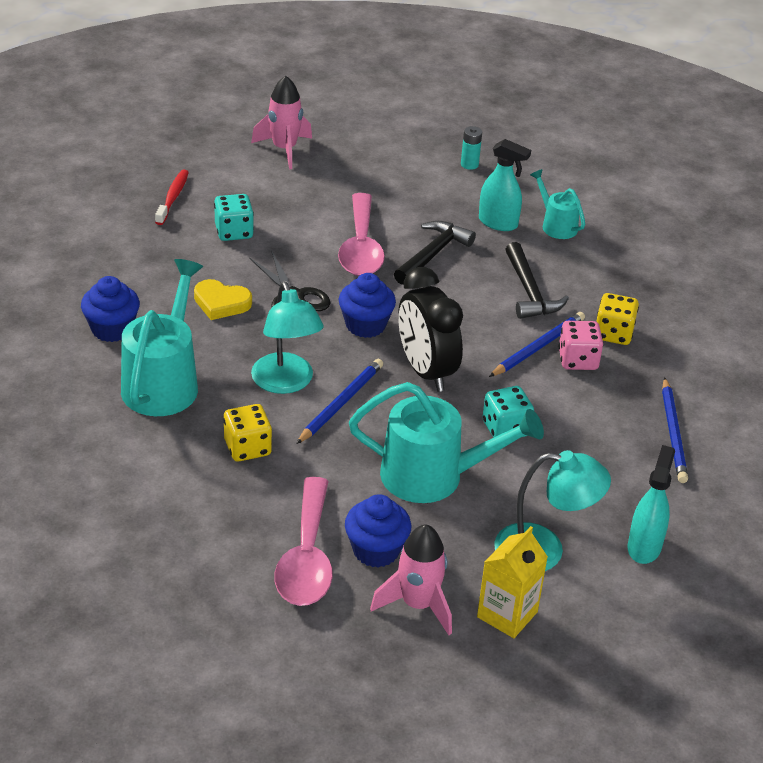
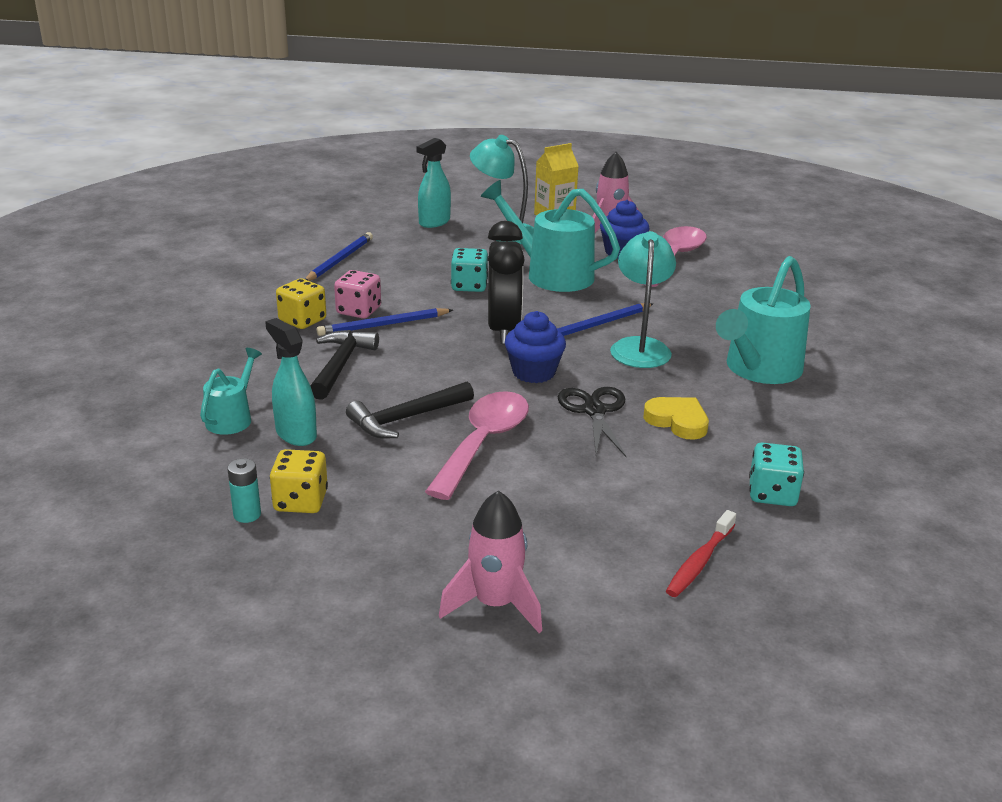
camera: 155 degrees left, 10 degrees down
(112, 329) = (807, 422): blue cupcake -> none
(234, 232) = (631, 495): turquoise dice -> turquoise dice (772, 494)
(247, 448) = (694, 315): yellow dice -> yellow dice (300, 501)
(556, 225) = (232, 418): turquoise watering can -> turquoise watering can turned 150 degrees counterclockwise

